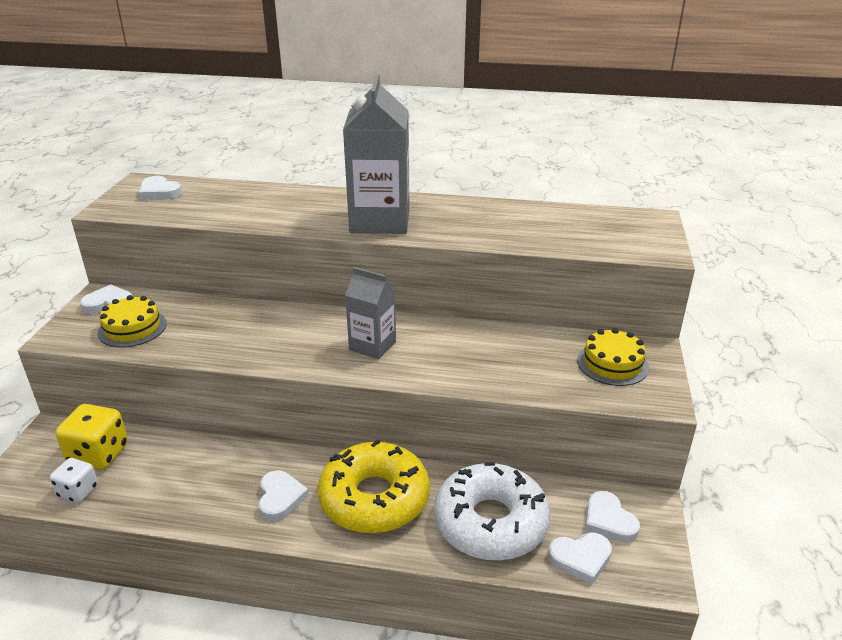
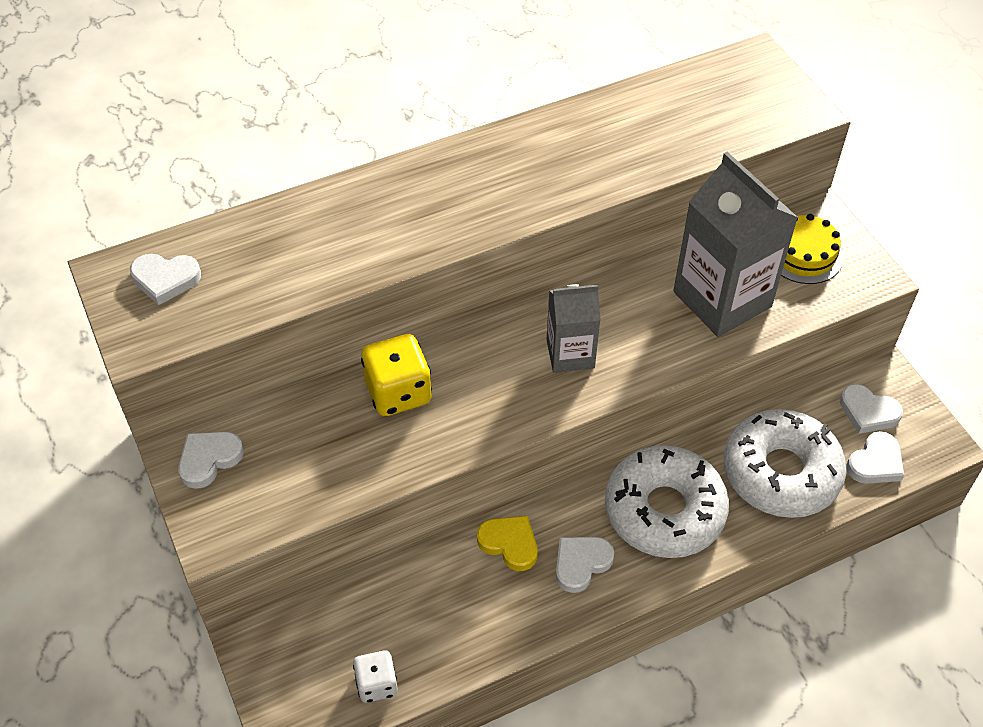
camera: 35 degrees left, 20 degrees up
(98, 455) = (345, 634): yellow dice -> yellow dice (398, 392)
(132, 328) = (286, 476): yellow cake -> none
(250, 461) = (509, 544): none -> yellow heart
(280, 498) = (581, 563): white heart -> white heart turned 90 degrees counterclockwise
(374, 498) = (664, 510): yellow donut -> white donut
(380, 221) = (493, 199): grey carton -> grey carton (722, 299)

